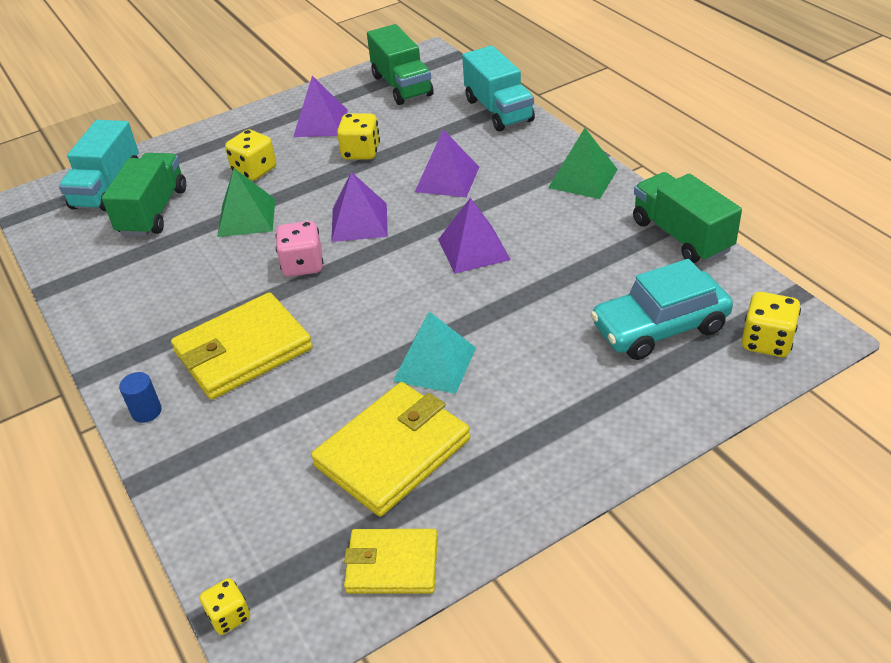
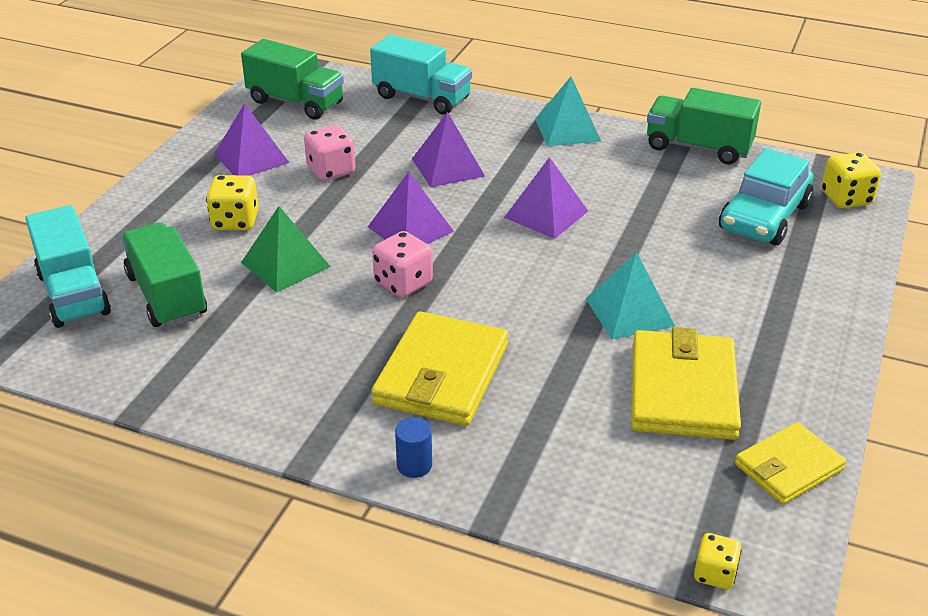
camera: 40 degrees left, 5 degrees down
(361, 152) = (331, 171): yellow dice -> pink dice
(583, 178) = (567, 130): green pyramid -> turquoise pyramid

